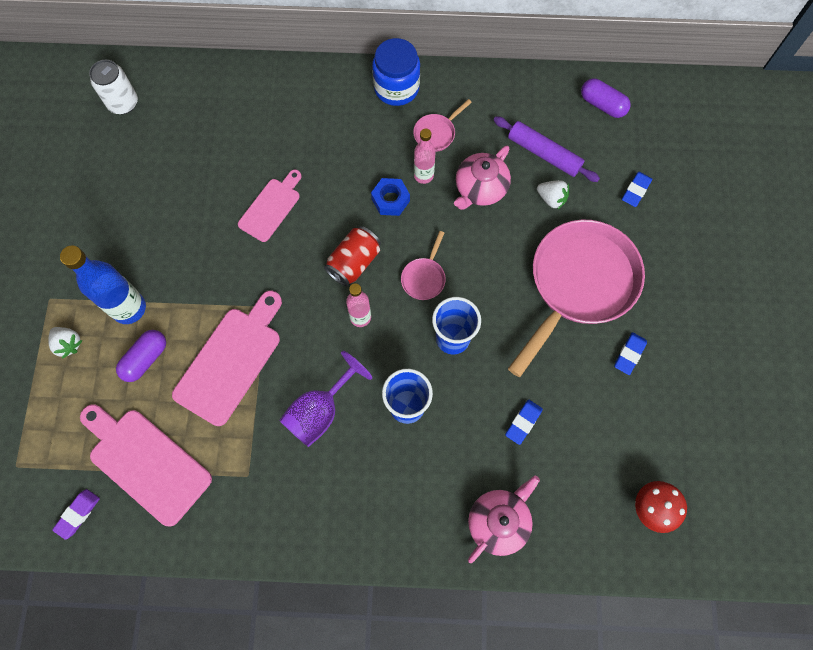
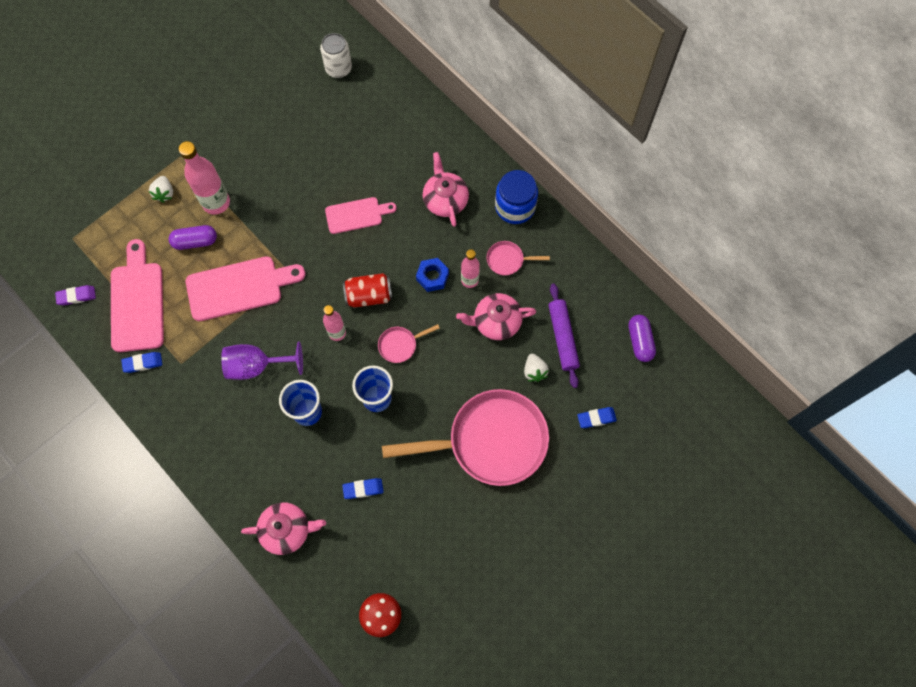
camera: 45 degrees right, 0 degrees up
(129, 308) = (216, 202): blue bottle -> pink bottle
(334, 130) = (445, 199): none -> pink teapot
(629, 354) = (473, 514): blue eraser -> blue eraser (143, 363)

